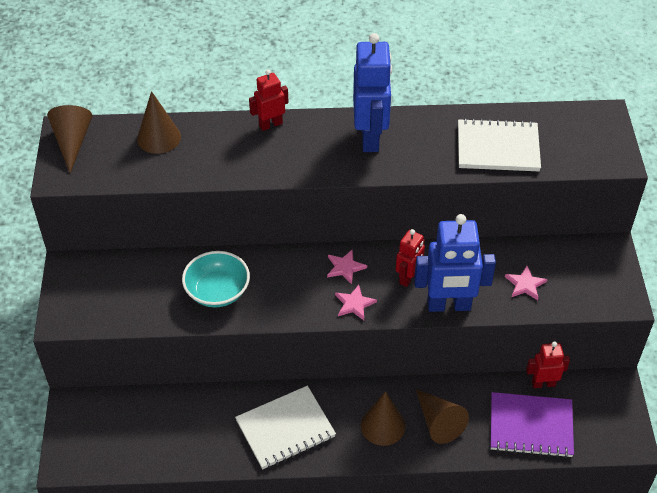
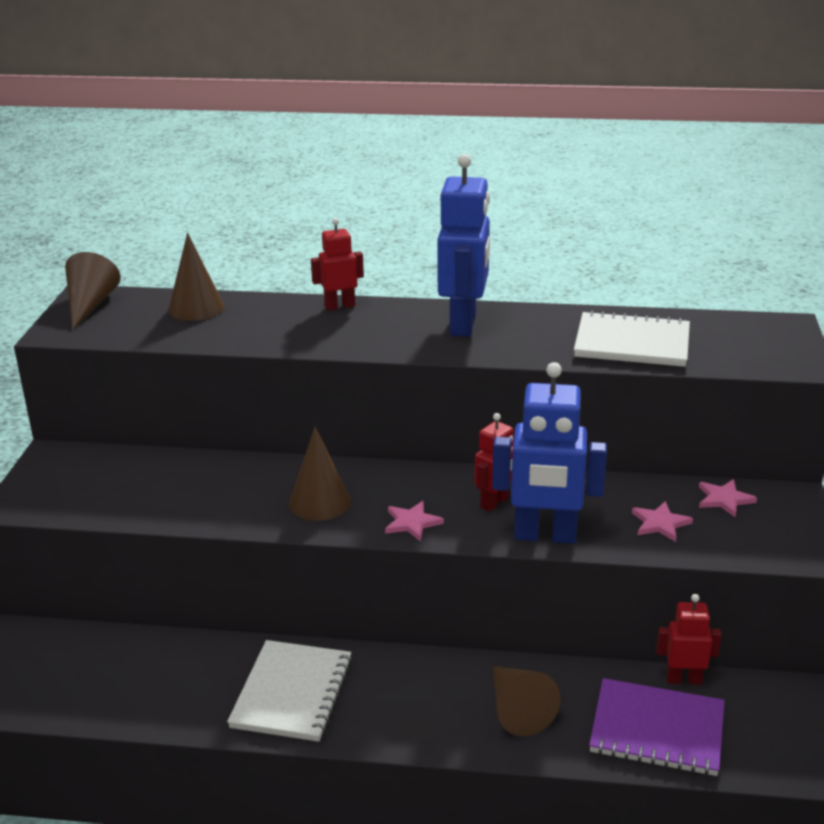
camera: 10 degrees right, 20 degrees down
(217, 291) = (231, 494): turquoise bowl -> none
(285, 429) = (292, 693): white notebook -> white notebook turned 60 degrees counterclockwise
(345, 267) = (410, 485): pink star -> pink star (724, 499)
(383, 426) = (434, 705): brown cone -> brown cone (320, 502)

